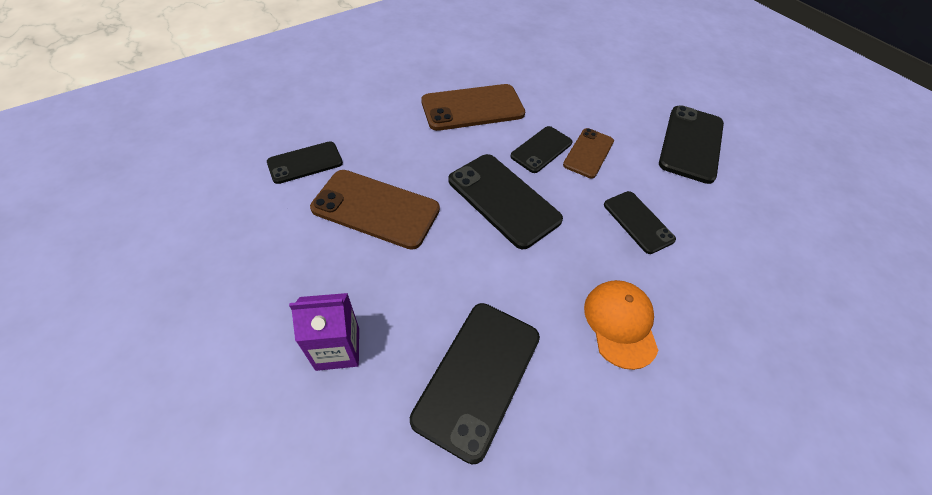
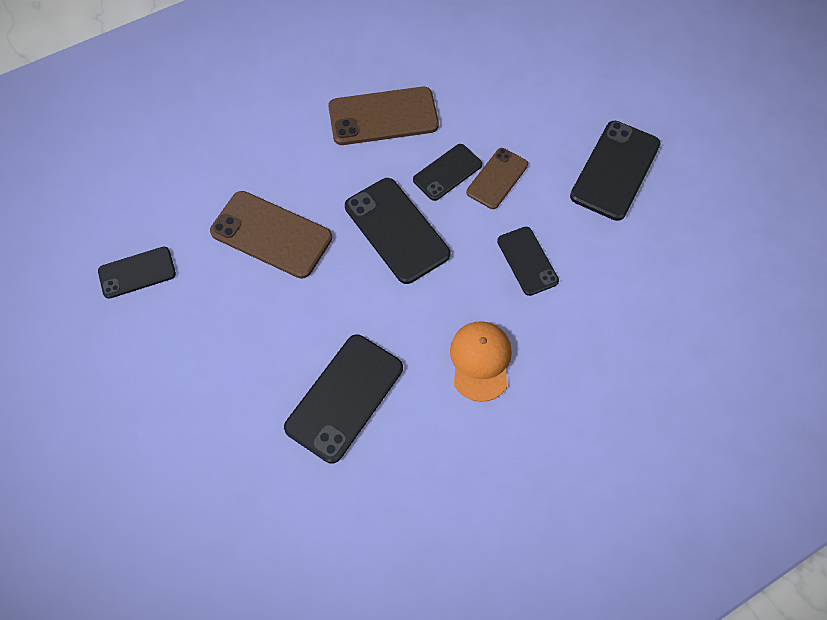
camera: 10 degrees right, 10 degrees up
(305, 162) = (206, 180): black phone -> black phone (137, 272)
(337, 348) = (230, 365): purple carton -> none

